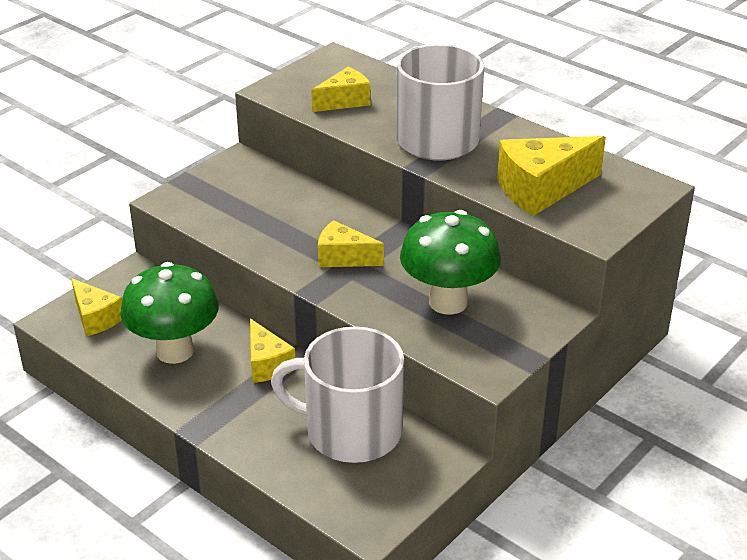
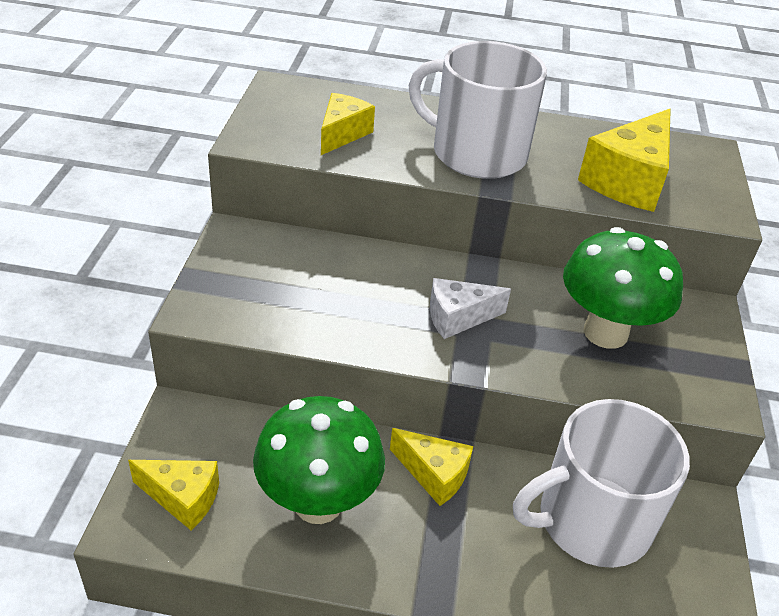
camera: 35 degrees left, 5 degrees up
(343, 257) = (458, 317): yellow cheese -> white cheese

